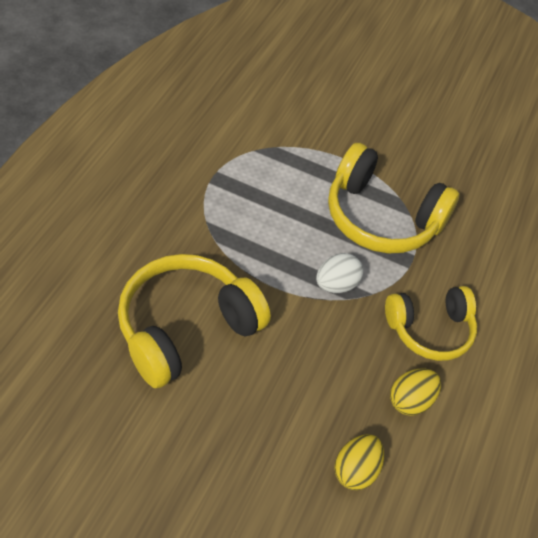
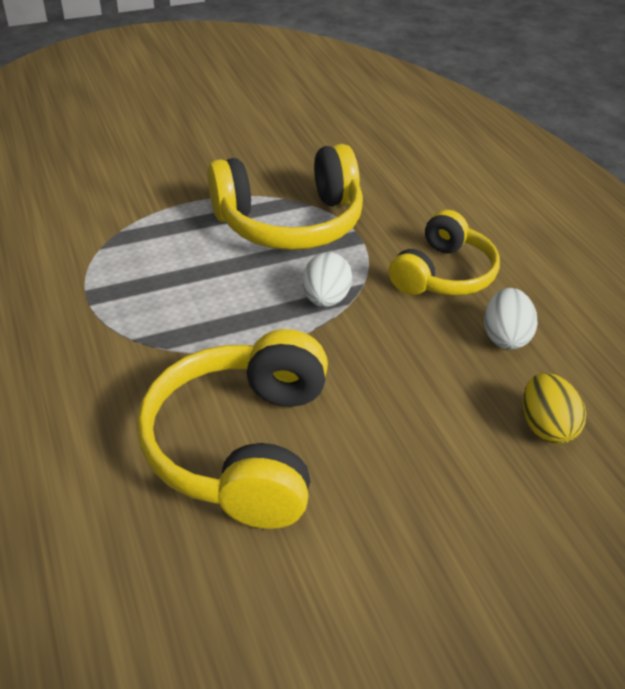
camera: 40 degrees left, 10 degrees down
(410, 400) = (505, 337): yellow egg -> white egg

